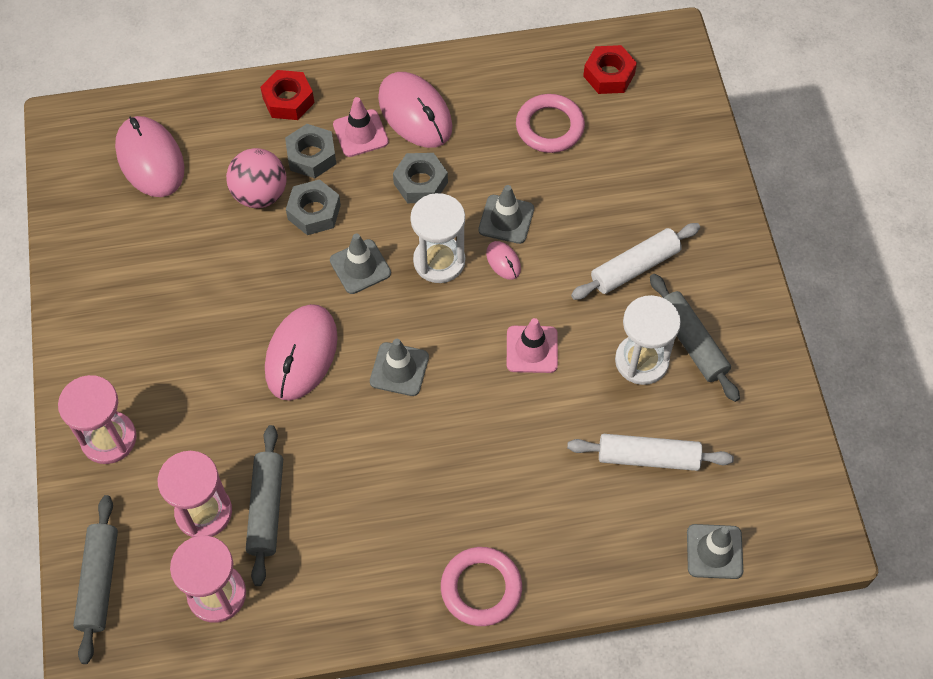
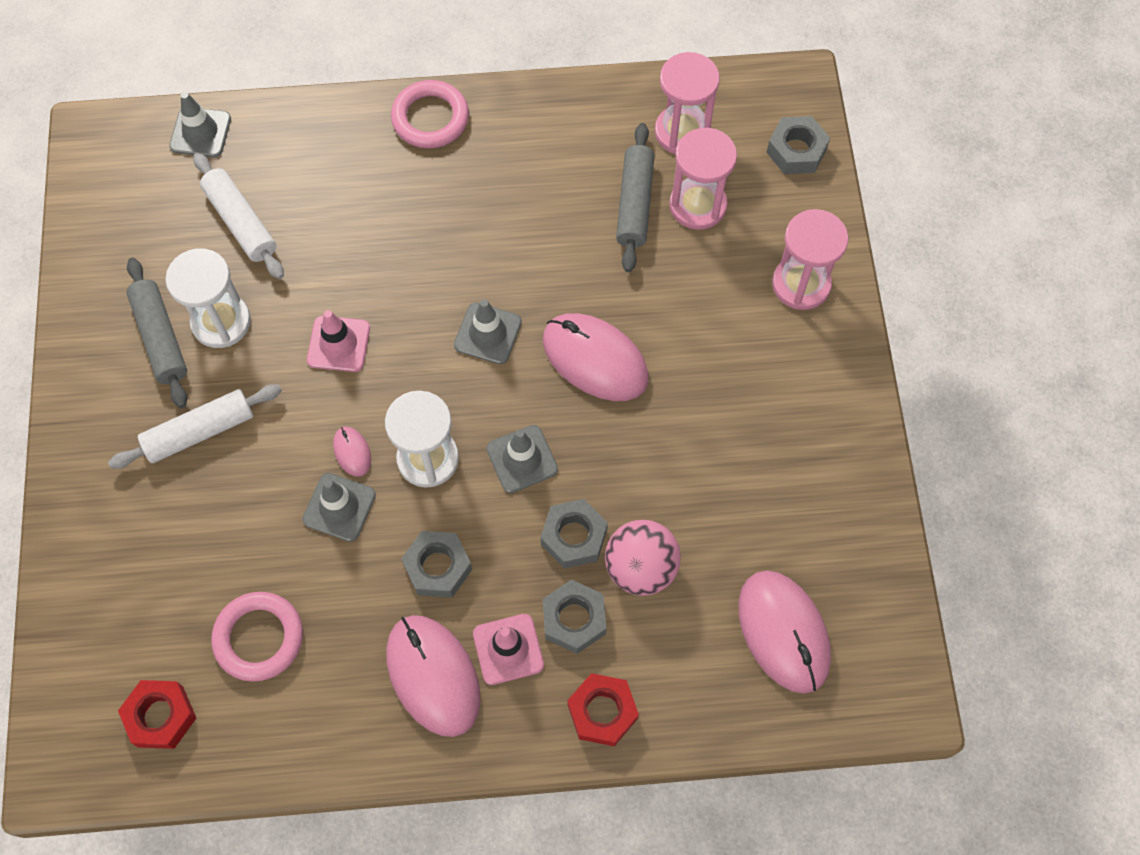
camera: 175 degrees left, 5 degrees up
(99, 582) = (796, 151): grey rolling pin -> grey nut
(301, 354) = (595, 359): pink mouse -> pink mouse turned 75 degrees counterclockwise
(648, 457) = (241, 222): white rolling pin -> white rolling pin turned 45 degrees clockwise

